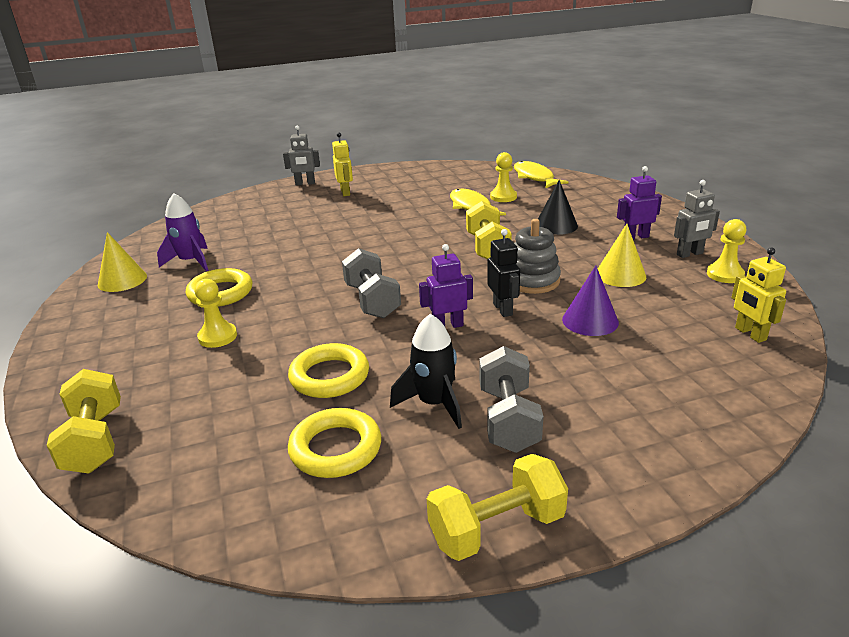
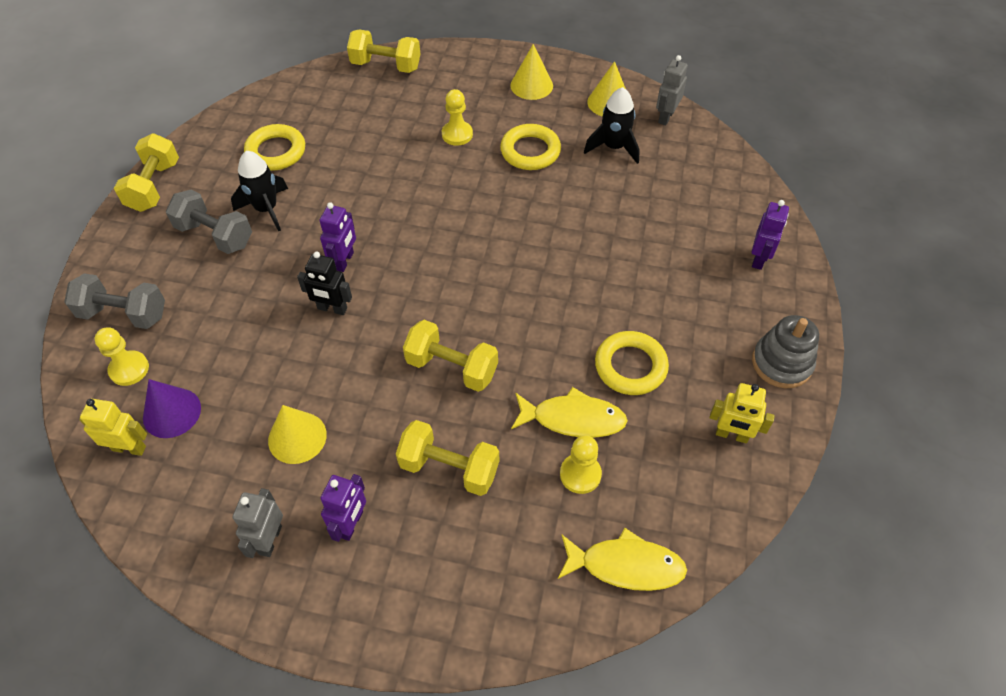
camera: 120 degrees right, 25 degrees up
(106, 324) = (531, 85): none -> yellow cone
(191, 262) = (613, 147): purple rocket -> black rocket
(282, 195) = (759, 259): none -> purple robot
(305, 183) = (789, 293): grey robot -> grey robot (665, 117)
(329, 376) = (348, 173): yellow ring -> yellow ring (630, 366)
(345, 192) = (724, 320): yellow robot -> yellow robot (731, 435)
(372, 301) = (428, 234): grey dumbbell -> grey dumbbell (124, 314)
(532, 281) = (355, 360): grey stacking toy -> grey stacking toy (781, 363)
(556, 225) = (449, 468): black cone -> yellow dumbbell
(590, 321) = (258, 354): purple cone -> purple cone (172, 412)
(725, 274) = (208, 529): yellow pawn -> yellow pawn (129, 369)

